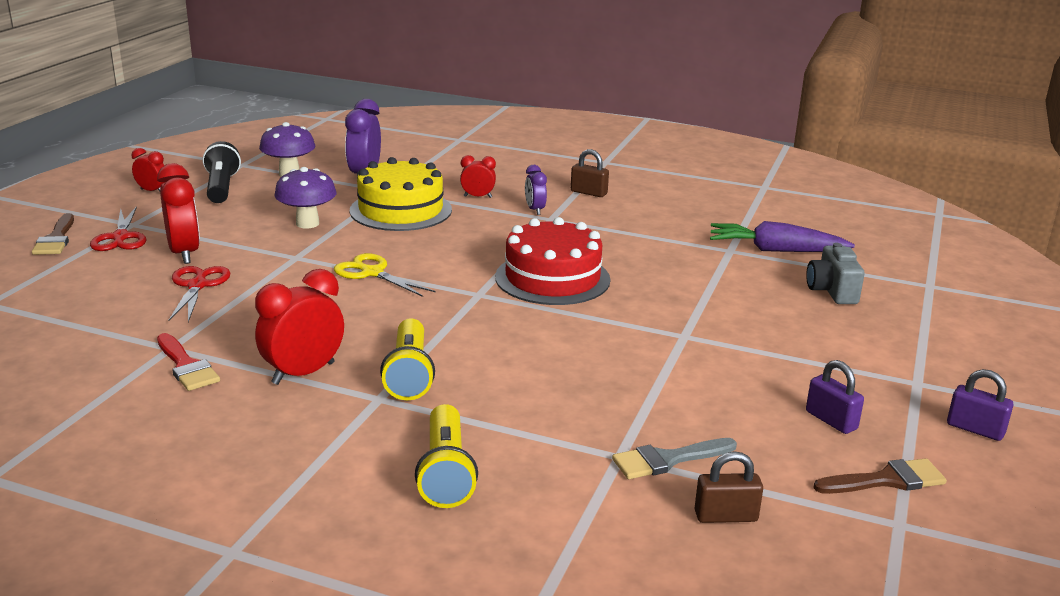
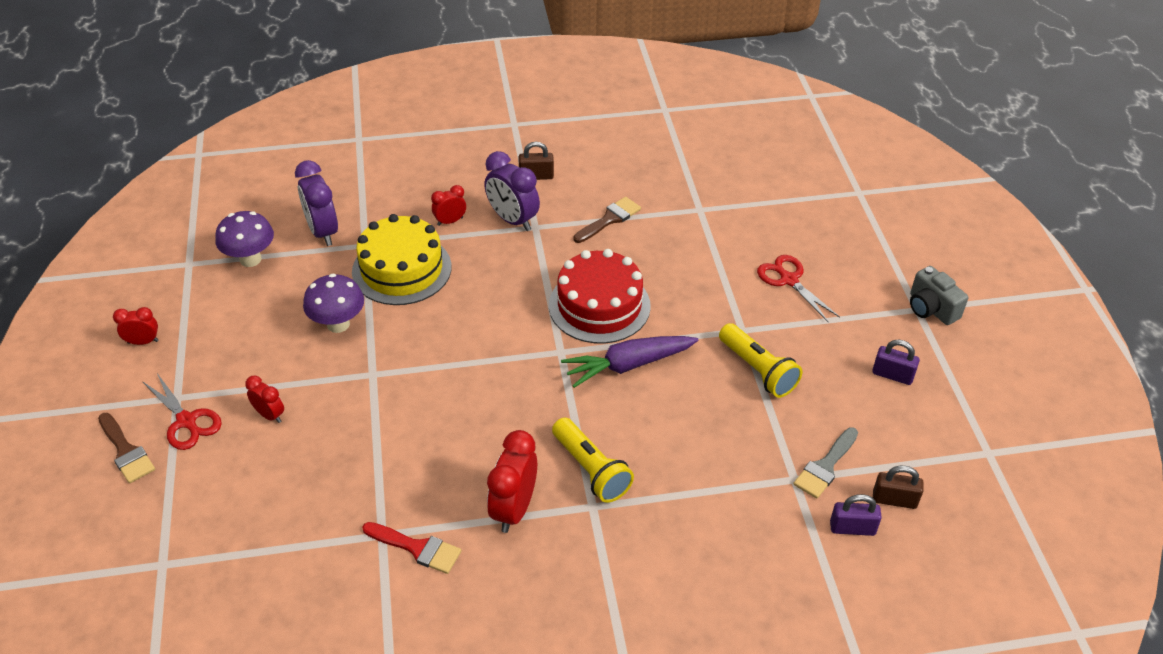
camera: 30 degrees left, 20 degrees up
(184, 253) = (269, 415): red clock -> red clock, size x0.56
(197, 286) = (325, 450): red scissors -> red scissors (789, 280)
(221, 188) = (206, 307): black flashlight -> none
(372, 273) = (455, 365): yellow scissors -> none
(446, 472) = (702, 554): yellow flashlight -> yellow flashlight (758, 370)
(535, 210) = (513, 220): purple clock -> purple clock, size x1.78
(725, 516) = (894, 500): brown padlock -> brown padlock turned 45 degrees clockwise
(776, 250) = (731, 195): purple carrot -> purple carrot (628, 365)
(832, 291) = (802, 229): grey camera -> grey camera (931, 309)
(887, 480) = (958, 416): brown brush -> brown brush (609, 219)
(975, 429) = (976, 340): purple padlock -> purple padlock (852, 528)

